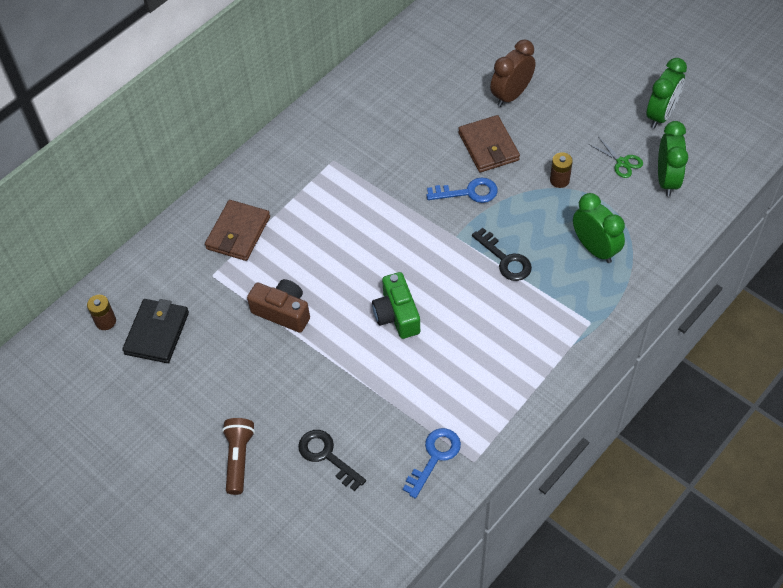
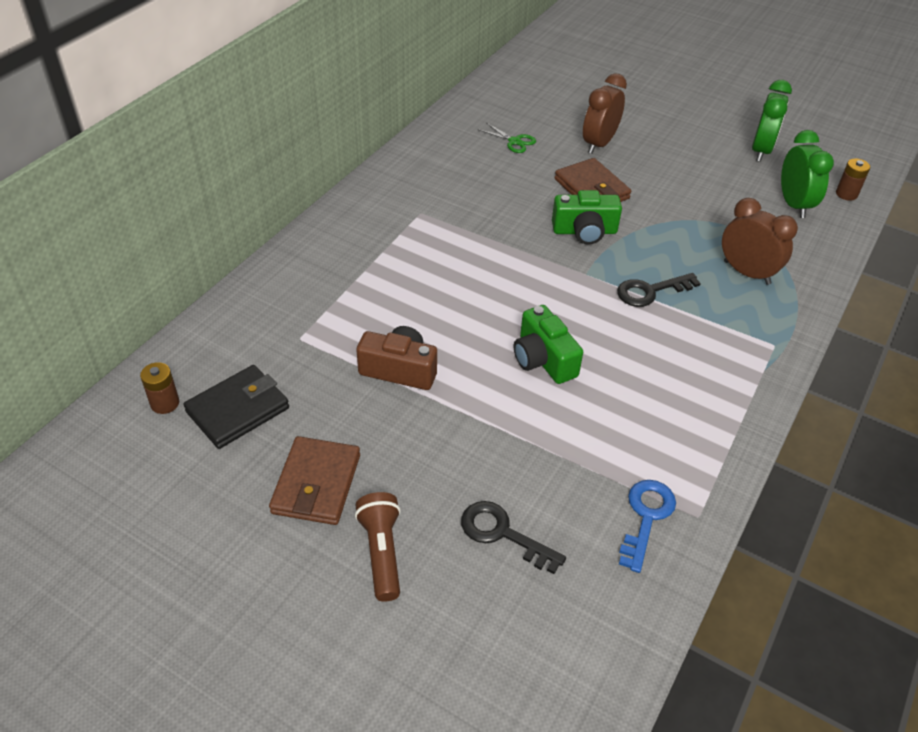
camera: 15 degrees left, 10 degrees down
(157, 333) = (238, 410): black wallet -> black wallet turned 45 degrees clockwise
(238, 233) = (323, 291): brown wallet -> brown wallet (316, 484)
(468, 192) = (584, 231): blue key -> green camera
(505, 259) = (651, 291): black key -> black key turned 120 degrees clockwise
(559, 180) = (680, 213): brown battery -> brown battery (846, 194)
(595, 249) = (746, 272): green clock -> brown clock
(622, 162) = (740, 193): green scissors -> green scissors (514, 141)

